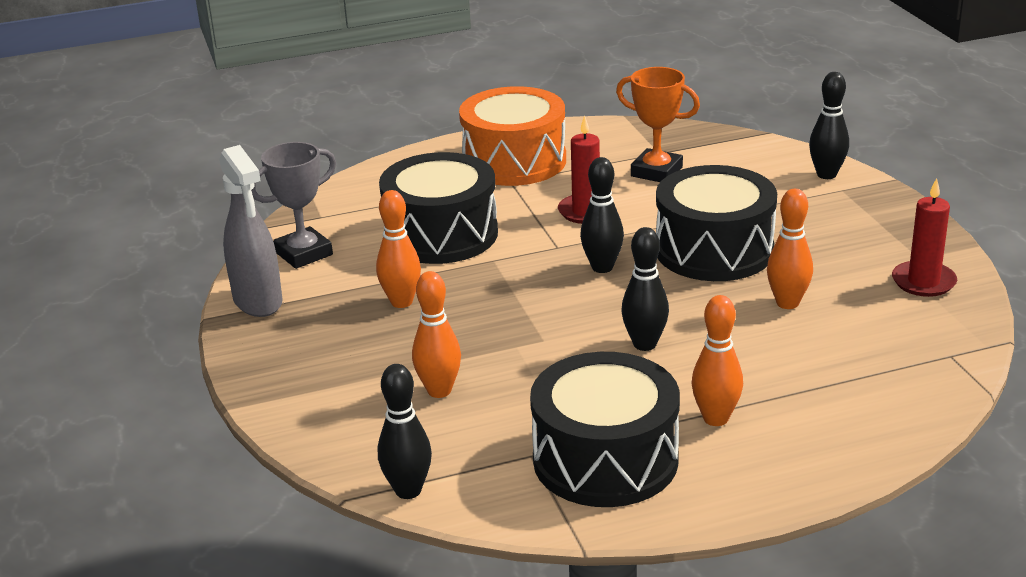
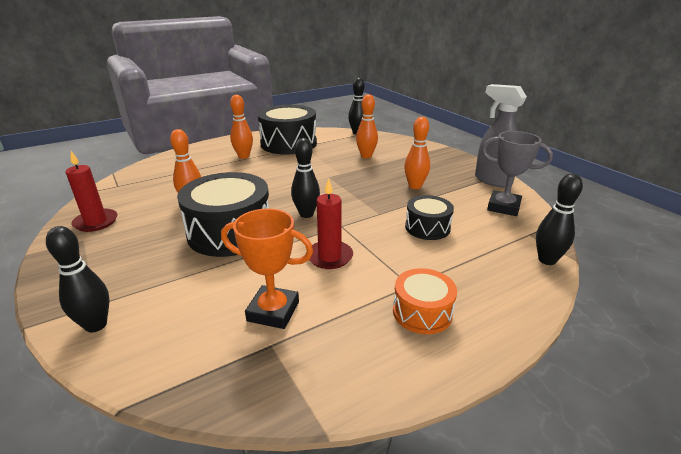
camera: 165 degrees right, 0 degrees up
(304, 253) = (503, 207): grey trophy -> grey trophy turned 75 degrees clockwise
(441, 234) = (427, 227): black drum -> black drum, size x0.54
(514, 161) = (422, 312): orange drum -> orange drum, size x0.54
(644, 344) = (276, 178): black bowling pin -> black bowling pin (547, 260)

